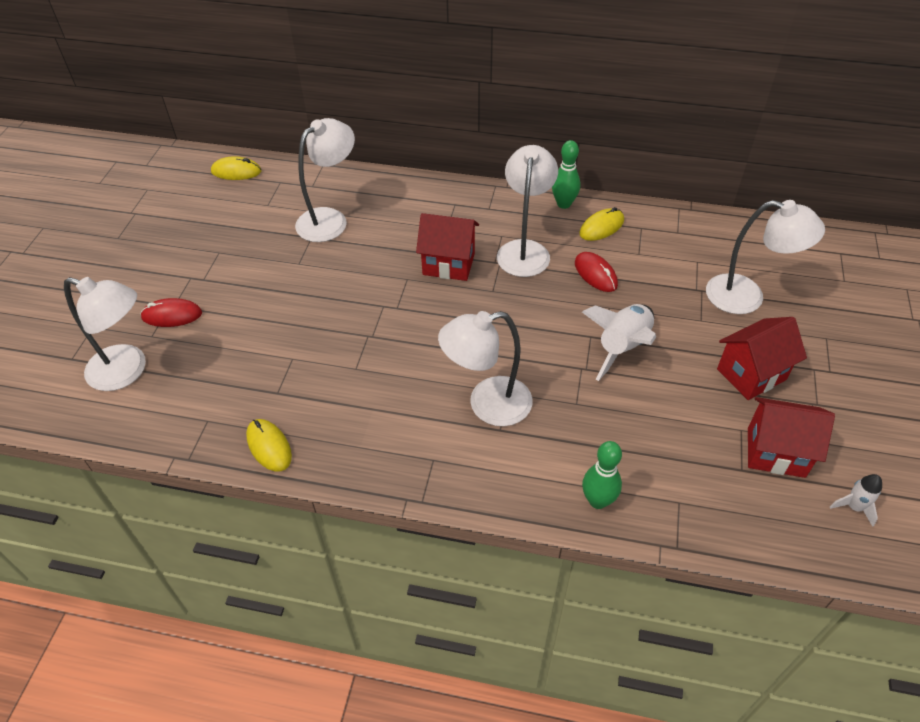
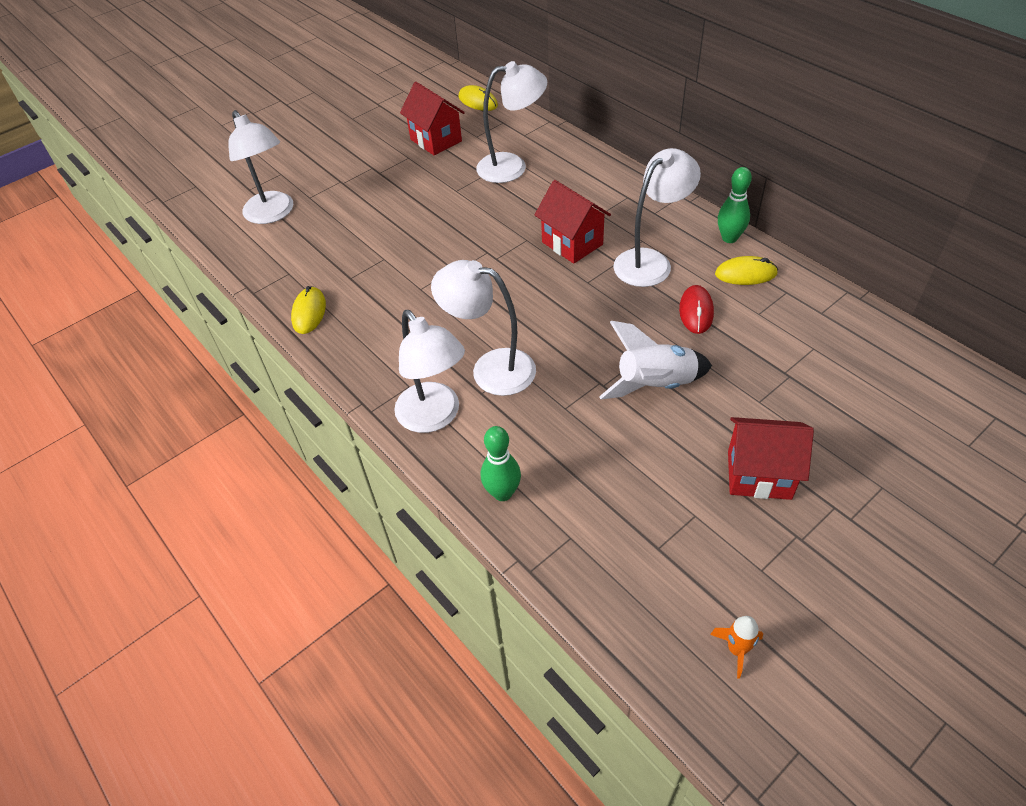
camera: 40 degrees right, 0 degrees up
(172, 315) = (335, 189): red mouse -> none
(747, 297) = (832, 405): white lamp -> white lamp (434, 417)
(776, 452) = (708, 554): red house -> red house (436, 140)
(854, 507) = (736, 649): white rocket -> orange rocket

